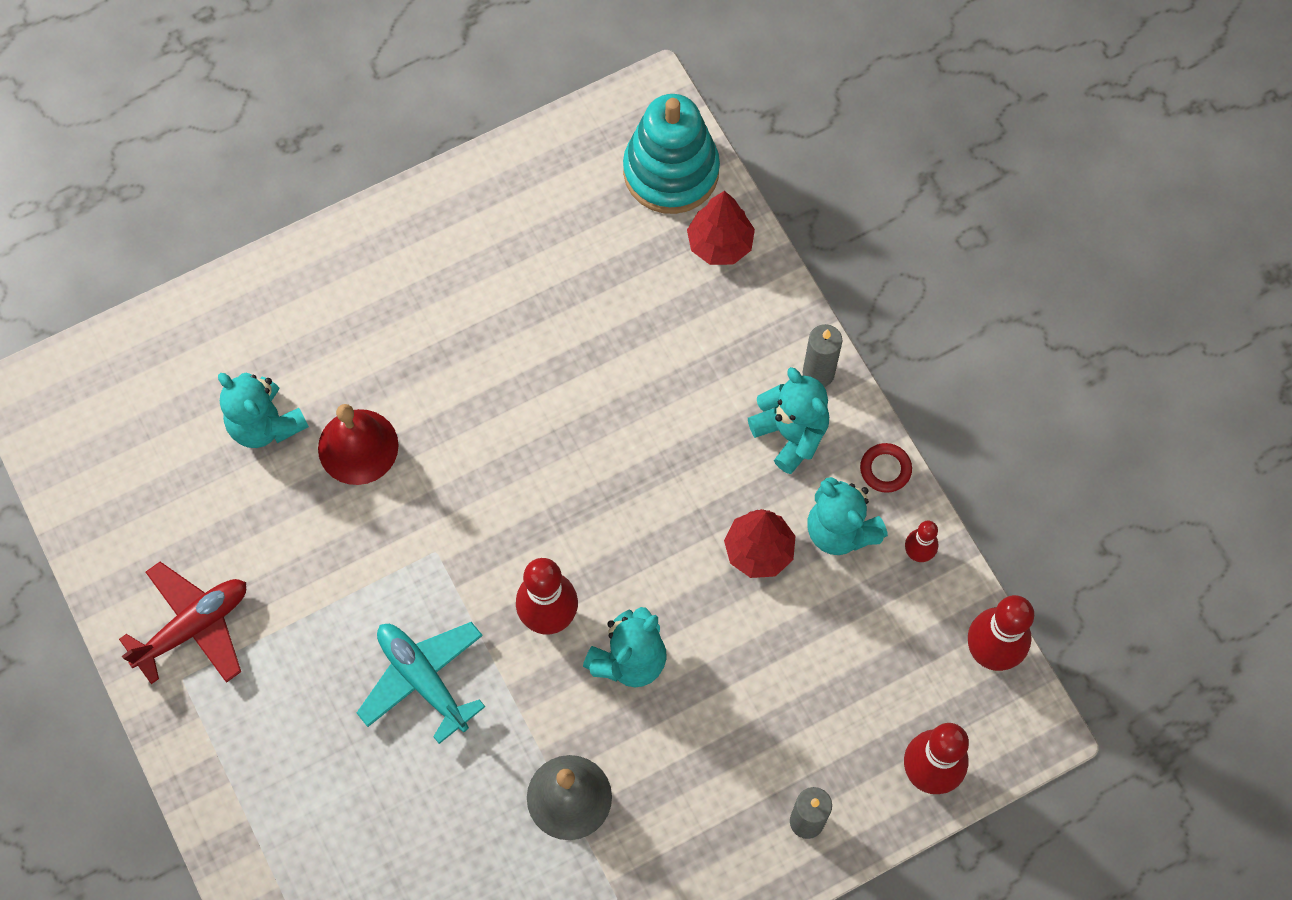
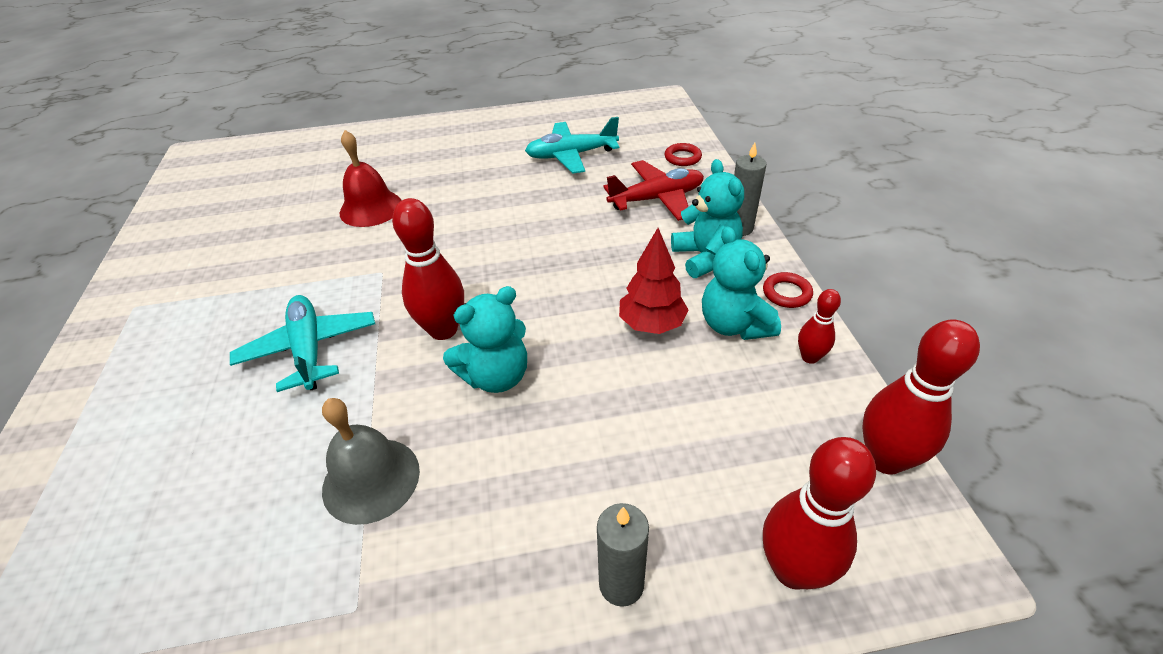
camera: 20 degrees right, 25 degrees down
(193, 627) = (173, 278): red plane -> red plane (657, 199)
(265, 424) = (320, 188): turquoise teddy bear -> none
(571, 272) = (571, 155): none -> turquoise plane
(671, 171) = (660, 125): turquoise stacking toy -> none
(720, 244) = (682, 158): red tree -> red ring

